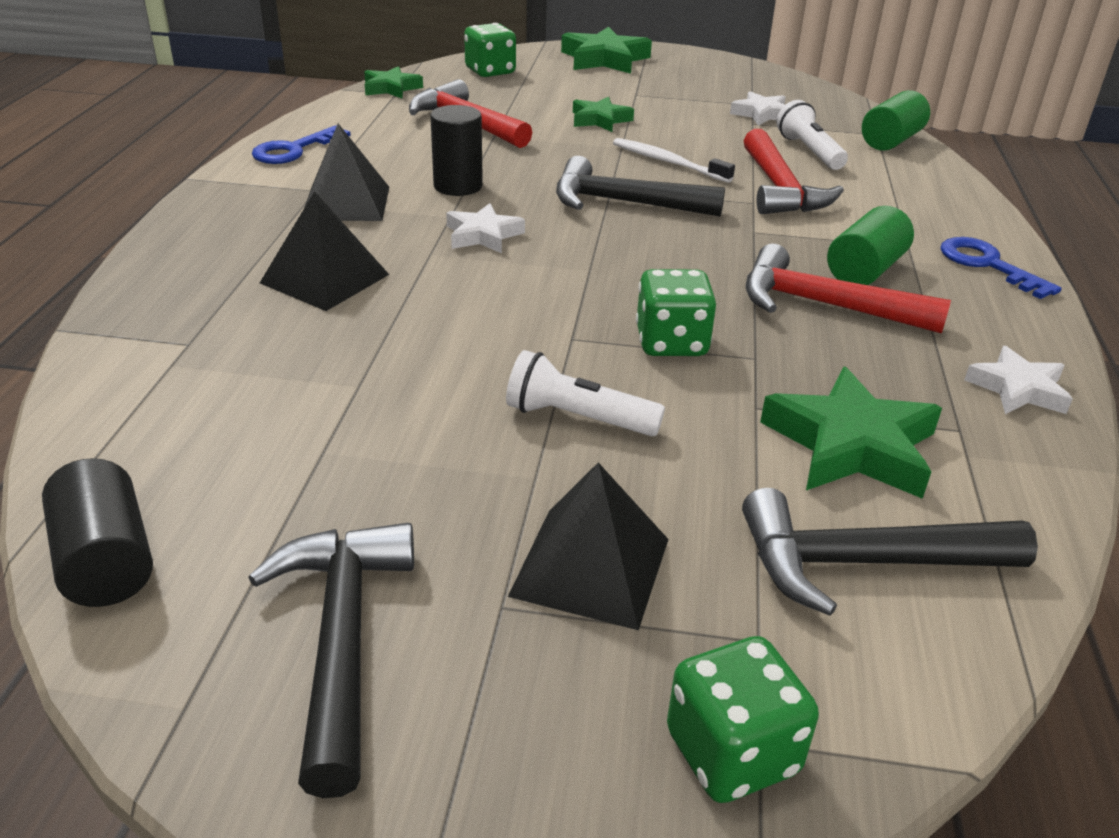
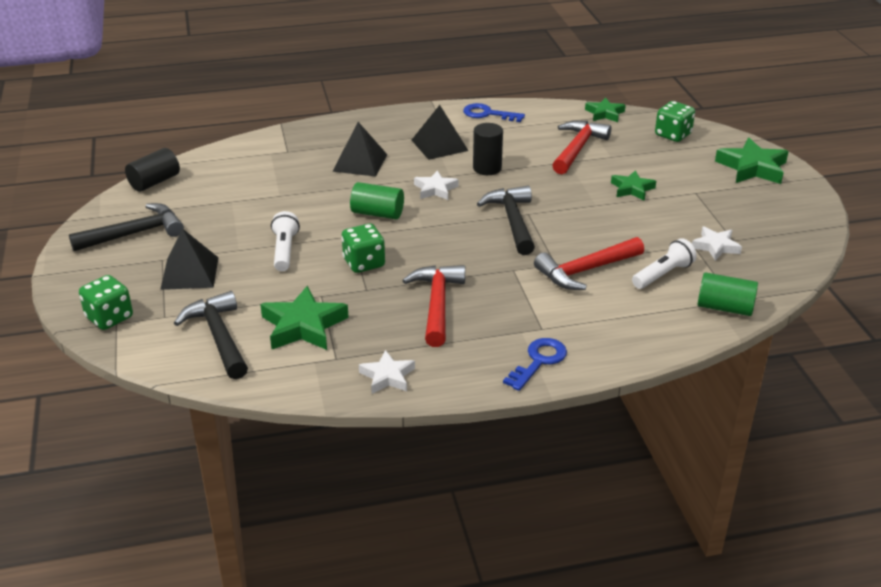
camera: 70 degrees right, 0 degrees up
(668, 162) = (587, 225): white toothbrush -> none
(865, 270) = (492, 314): green cylinder -> green cylinder (377, 213)

